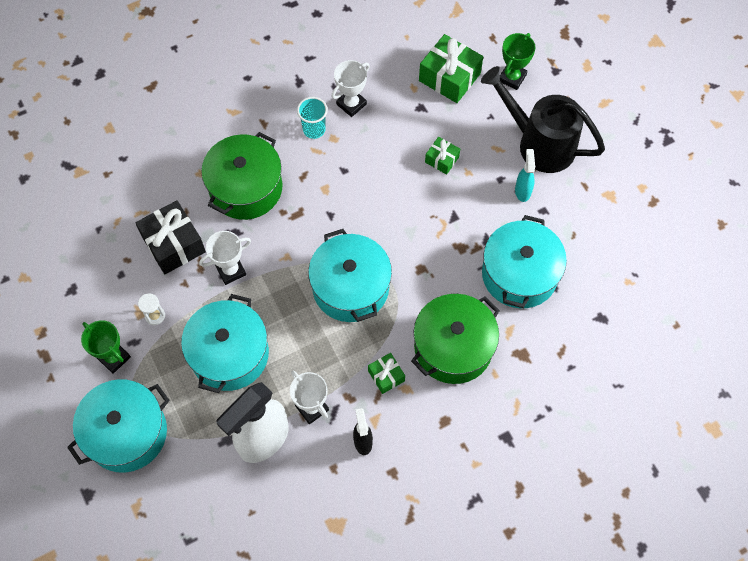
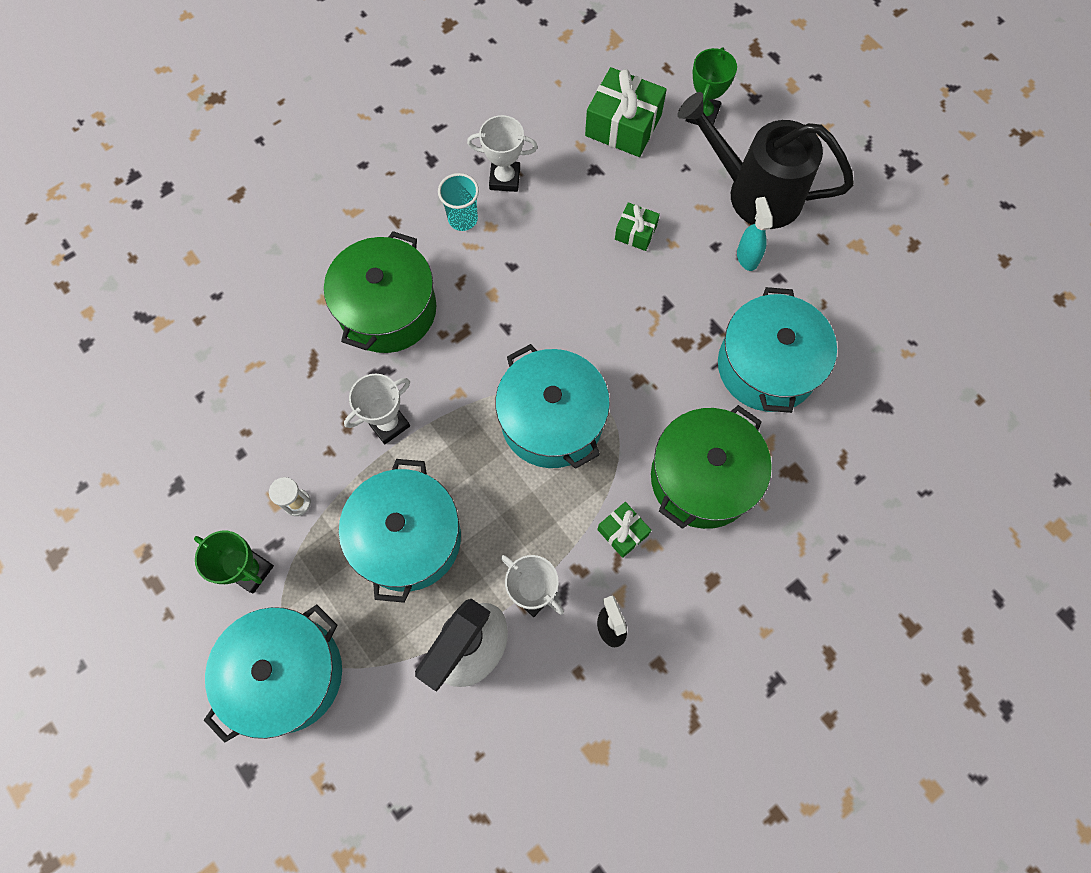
camera: 10 degrees left, 5 degrees up
(173, 244) = (305, 400): black gift -> none
(351, 104) = (504, 179): white trophy -> white trophy turned 60 degrees clockwise

